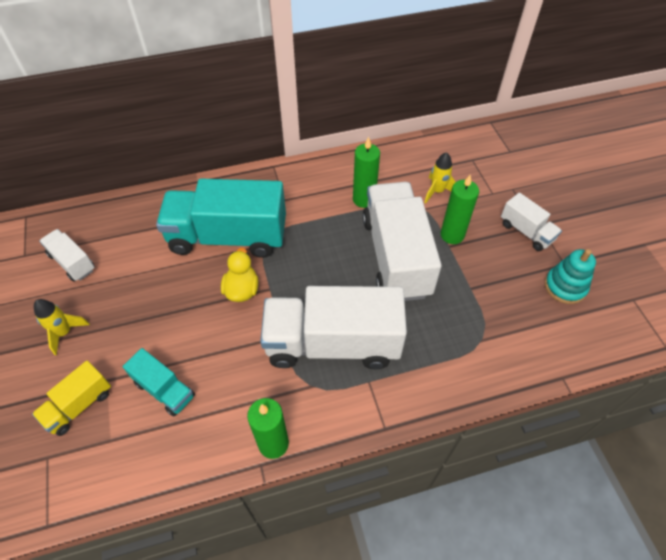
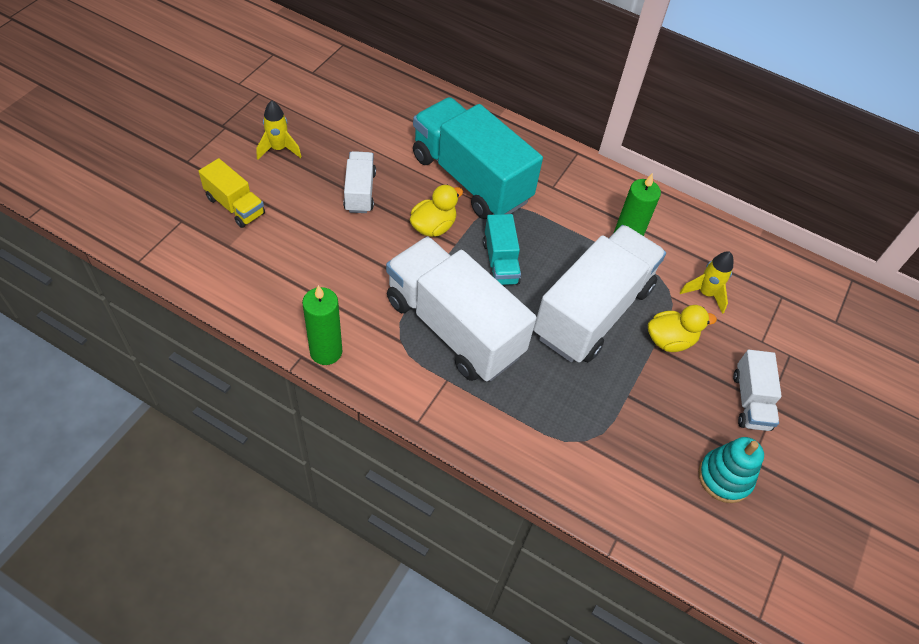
camera: 40 degrees right, 0 degrees up
(72, 262) = (337, 104): white truck -> white truck (360, 192)
(79, 405) = (235, 206): yellow truck -> yellow truck turned 135 degrees counterclockwise
(164, 389) = (298, 246): turquoise truck -> turquoise truck (500, 262)
(452, 235) = (670, 340): green candle -> yellow duck

